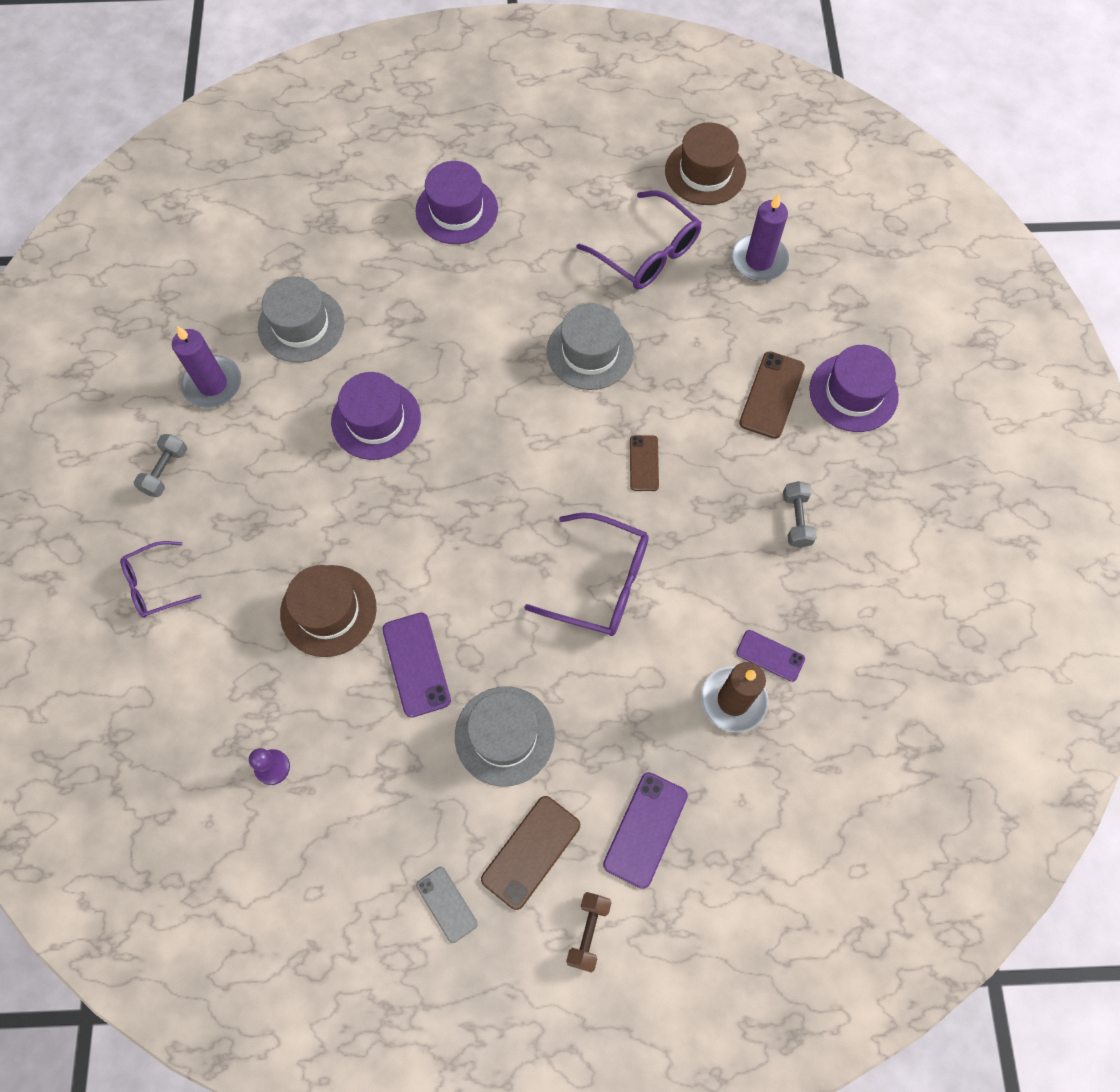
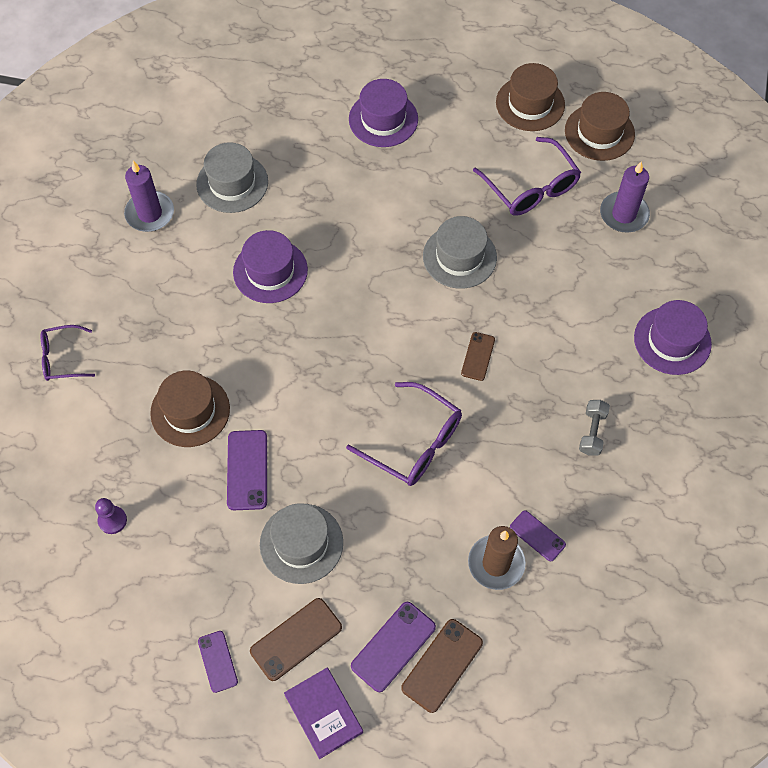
camera: 15 degrees right, 5 degrees down
(165, 471) = (94, 272): grey dumbbell -> none
(447, 904) = (218, 661): grey phone -> purple phone
(588, 932) = (323, 713): brown dumbbell -> purple book
(618, 156) = (530, 103): none -> brown hat
(772, 395) = (602, 326): brown phone -> brown phone (442, 665)

